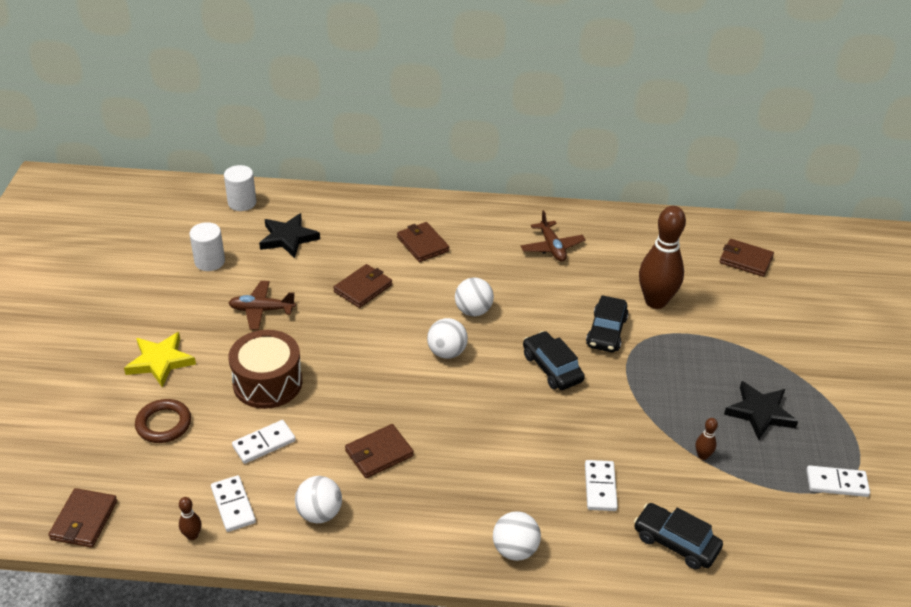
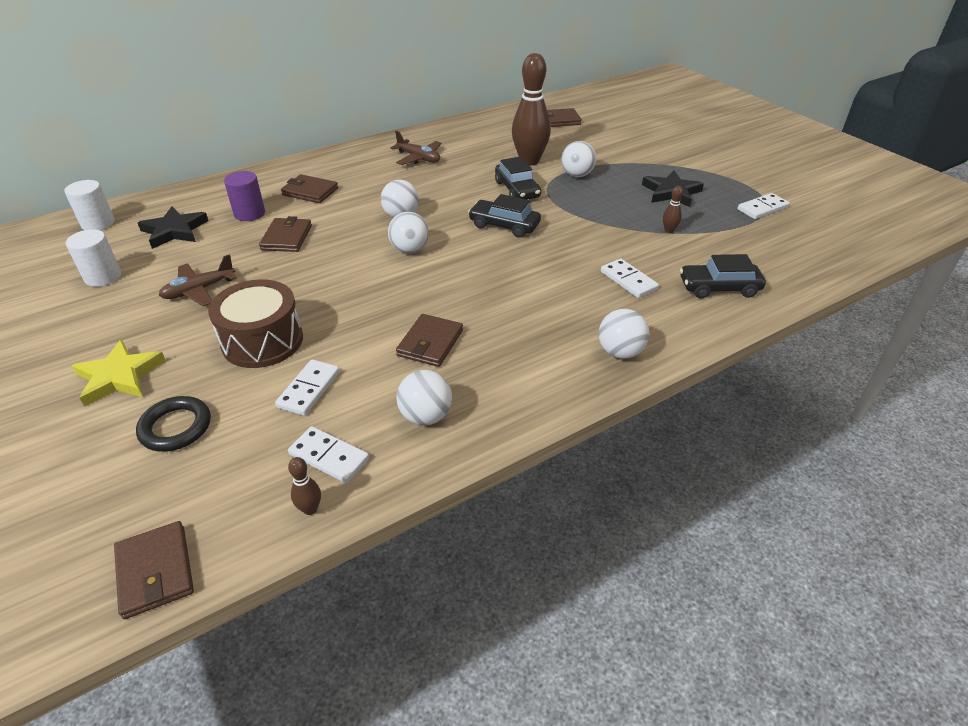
camera: 35 degrees left, 0 degrees up
(163, 424) = (176, 427): brown ring -> black ring
(356, 246) = (249, 214): none -> purple cylinder
(685, 342) = (577, 175): none -> white ball

